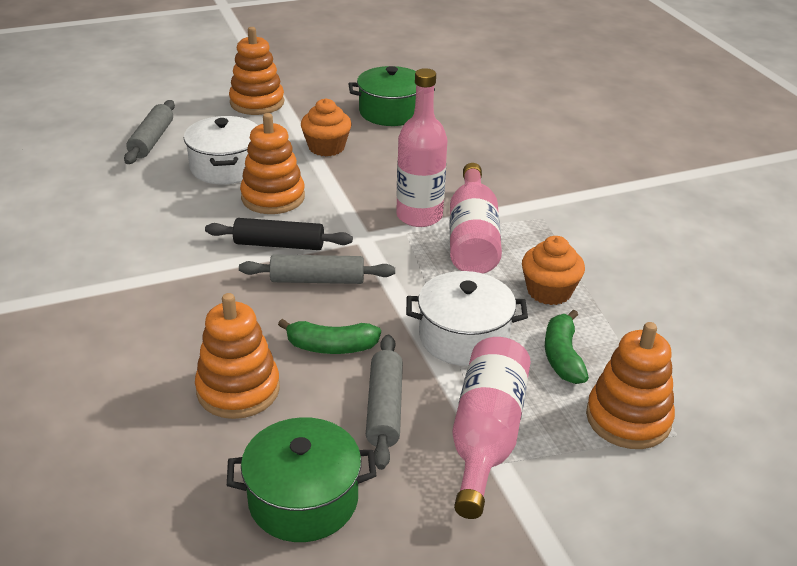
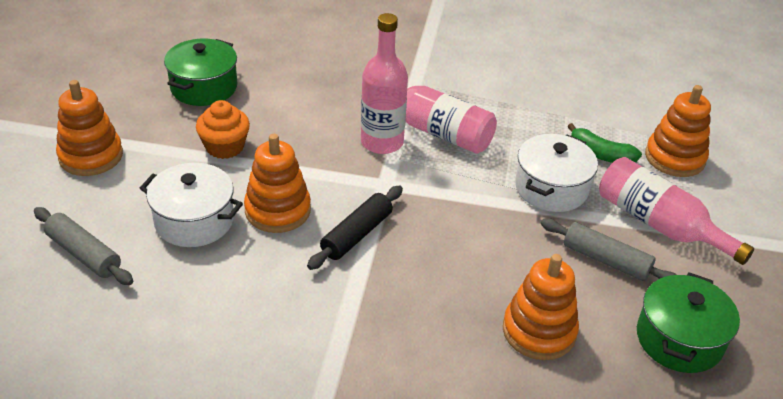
camera: 60 degrees left, 5 degrees up
(317, 280) = (426, 232): grey rolling pin -> none
(331, 347) = (519, 259): green banana -> none
(549, 291) = (526, 126): orange cupcake -> none

